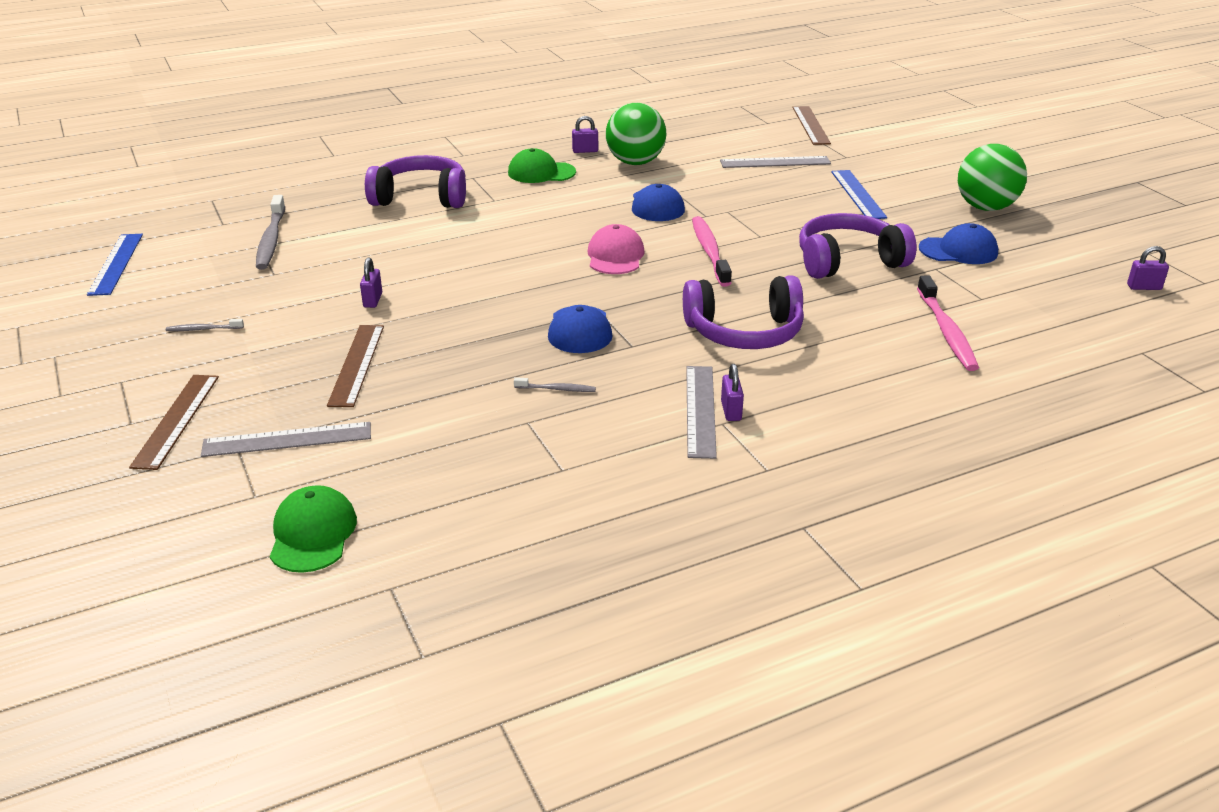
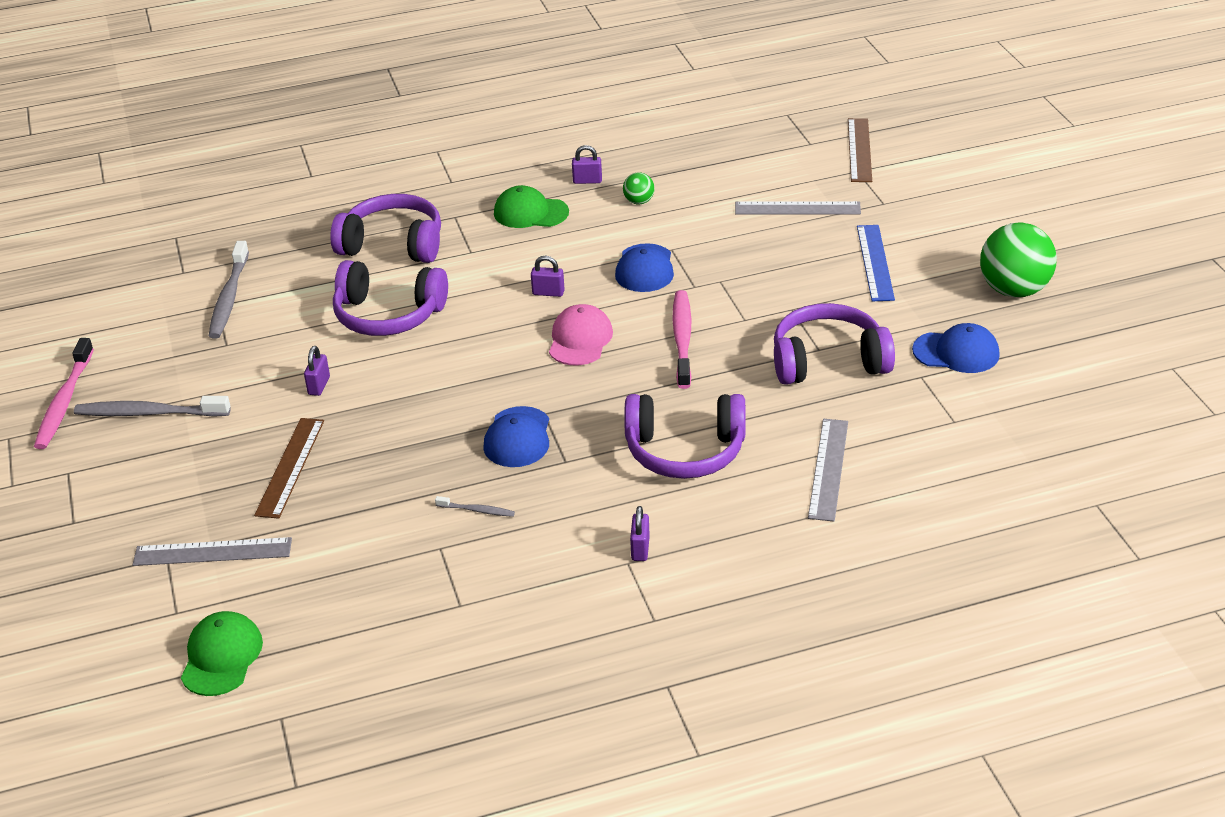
camera: 10 degrees right, 5 degrees up
(116, 264) = (73, 322): blue ruler -> none
(176, 420) = (114, 522): brown ruler -> none
(203, 329) = (150, 413): grey toothbrush -> grey toothbrush, size x2.09
(428, 246) = (388, 315): none -> purple headphones
(635, 162) = (639, 201): green ball -> green ball, size x0.47
(700, 410) = (611, 546): grey ruler -> grey ruler (828, 469)
(946, 331) = (897, 463): pink toothbrush -> pink toothbrush (65, 401)
(1144, 287) = (1141, 416): purple padlock -> purple padlock (548, 293)

